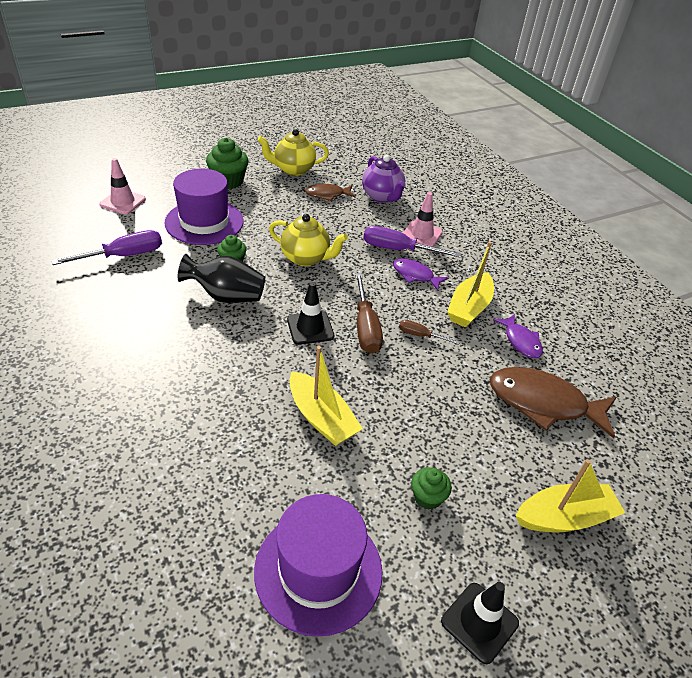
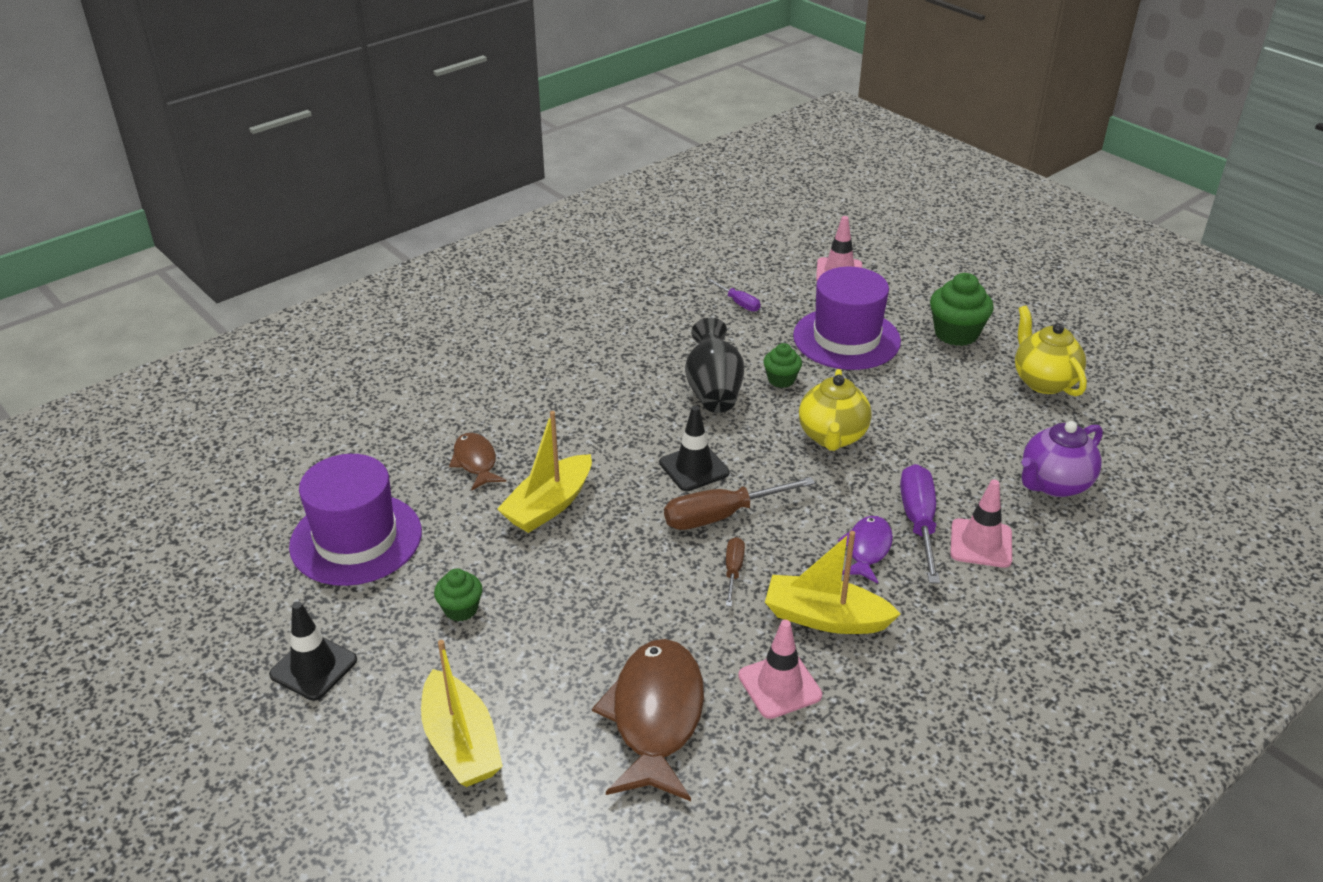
camera: 80 degrees right, 5 degrees down
(123, 256) = (738, 303): purple screwdriver -> purple screwdriver, size x0.54
(327, 195) = (1005, 427): brown fish -> brown fish (475, 462)
(521, 341) = (779, 685): purple fish -> pink traffic cone

